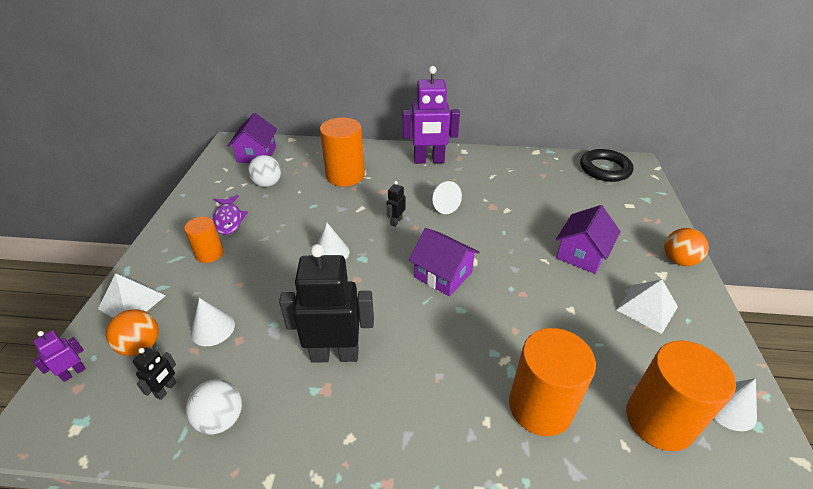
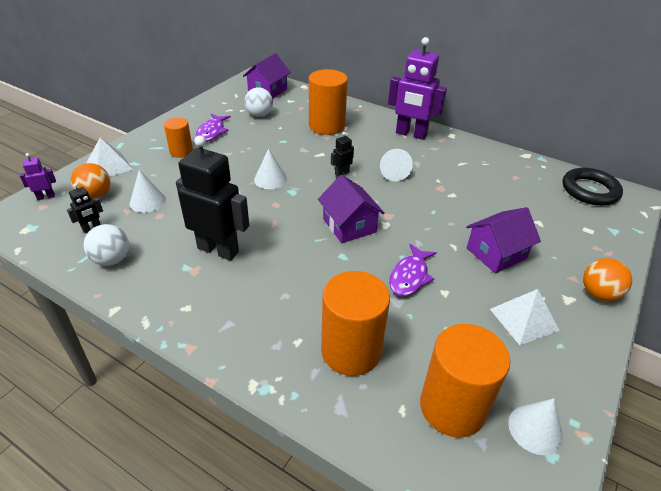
camera: 25 degrees right, 0 degrees up
(532, 306) = (410, 276): none -> purple fish

